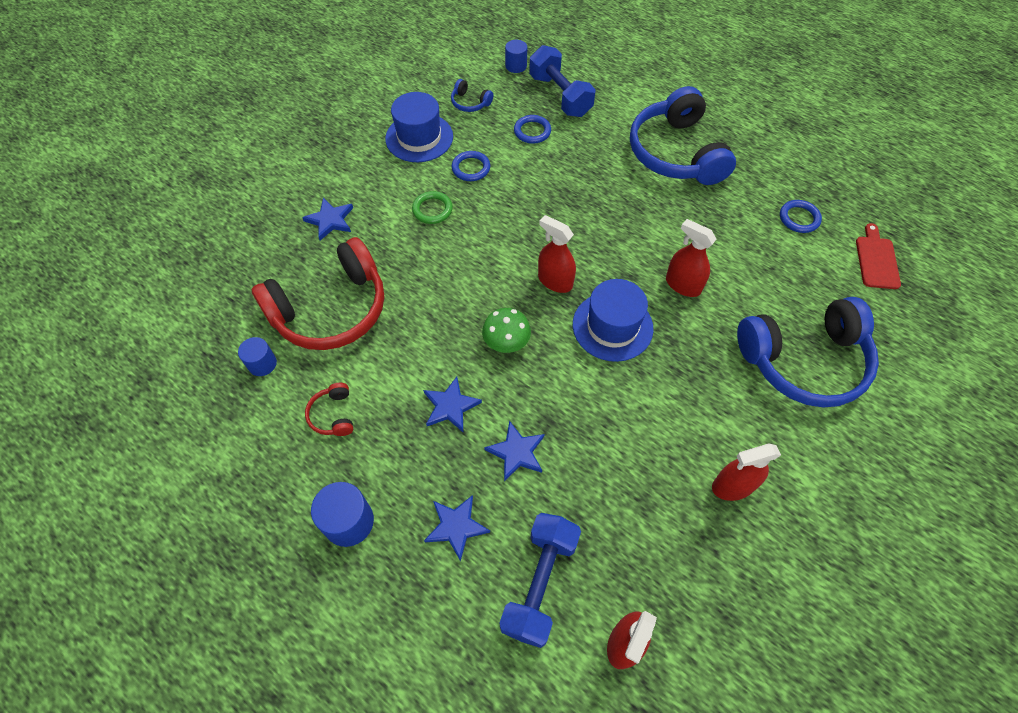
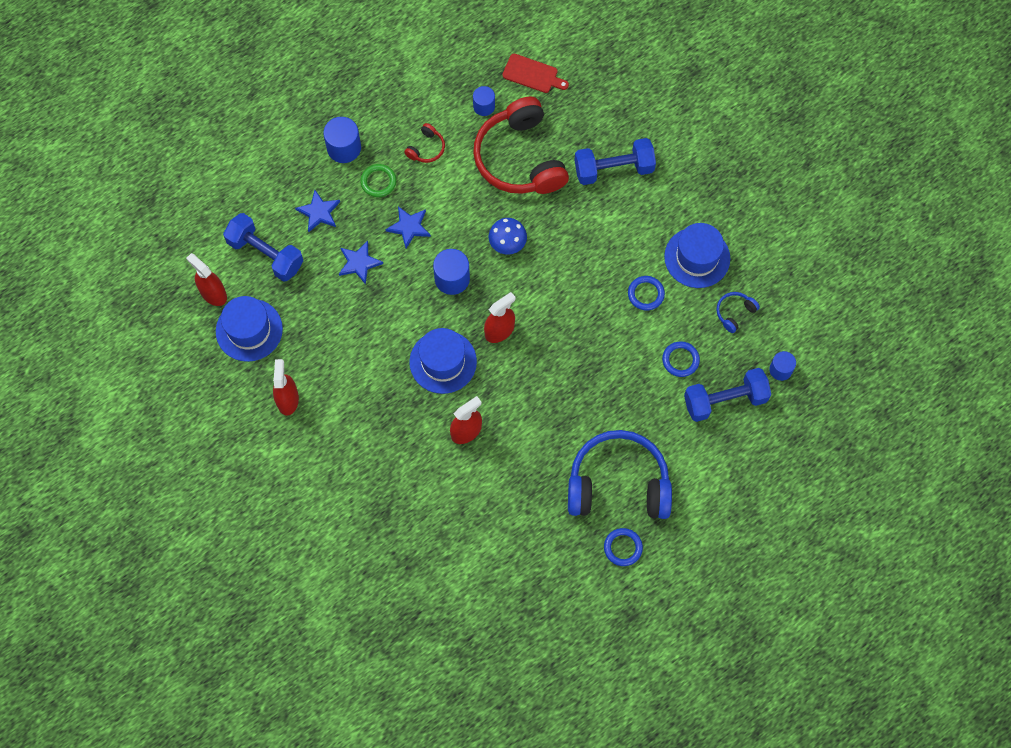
camera: 105 degrees right, 10 degrees up
(330, 220) = (613, 169): blue star -> blue dumbbell
(333, 415) = (426, 148): red headphones -> red headphones turned 120 degrees clockwise
(432, 209) = (604, 252): green ring -> green ring (378, 182)
(445, 297) = (507, 243): none -> blue mushroom
(506, 342) = (452, 278): green mushroom -> blue cylinder
(659, 569) = (249, 330): none -> blue hat
(799, 218) = (509, 563): blue ring -> blue ring (623, 547)
(804, 361) = (367, 497): blue headphones -> none
(876, 260) = (444, 609): red cutting board -> red cutting board (532, 74)

